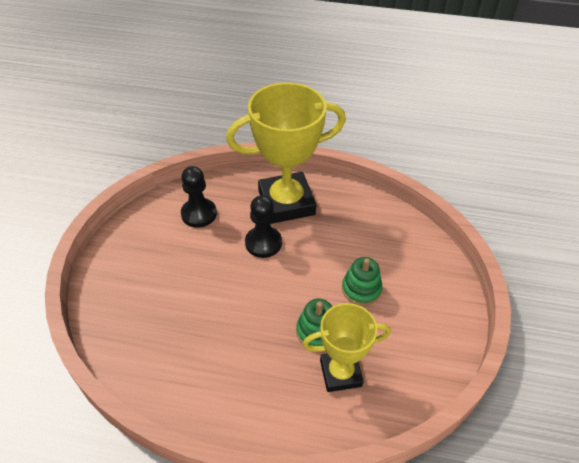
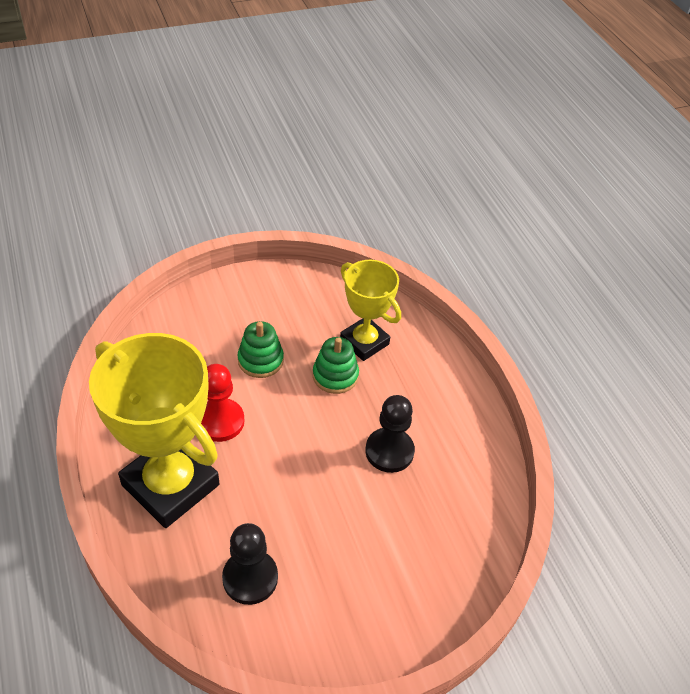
camera: 125 degrees left, 0 degrees up
(263, 243) = (254, 476): black pawn -> black pawn (389, 451)
(318, 243) = (220, 421): none -> red pawn

